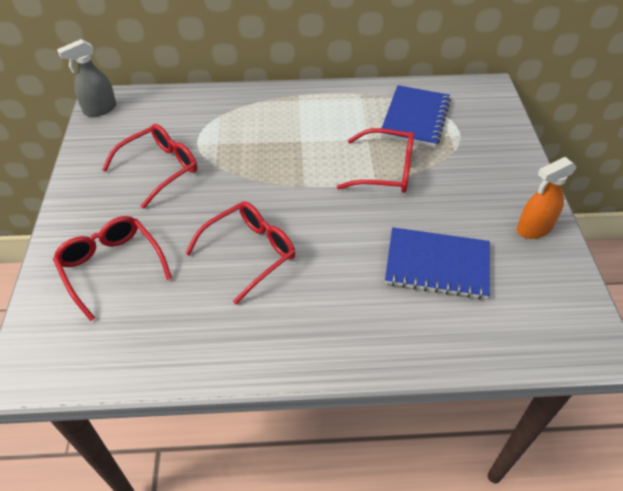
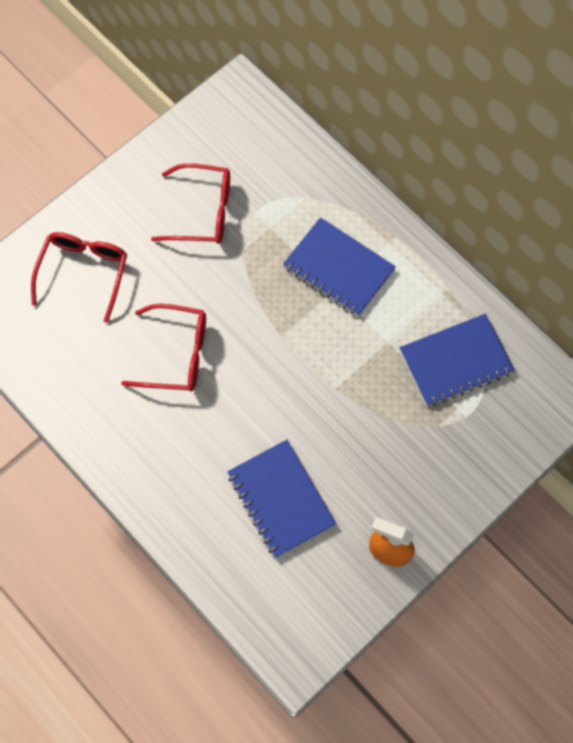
camera: 50 degrees right, 20 degrees up
(100, 109) = (226, 98): grey spray bottle -> none
(288, 130) = (339, 268): none -> blue notebook
(385, 170) = (358, 386): red glasses -> none

